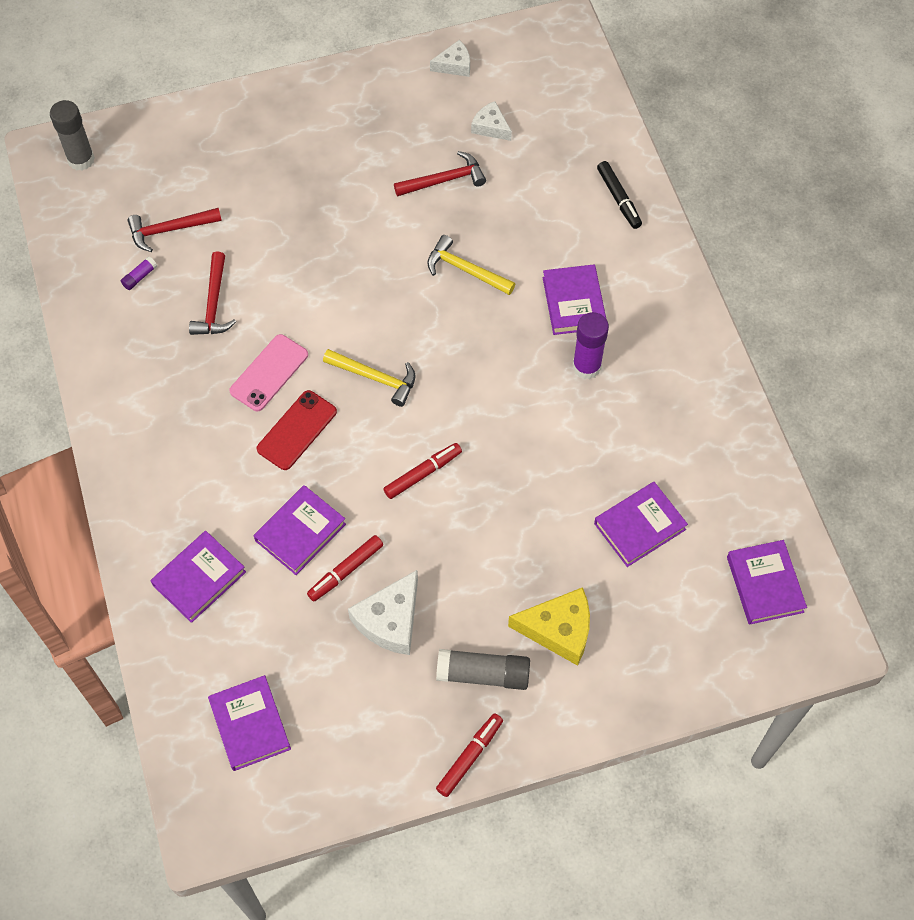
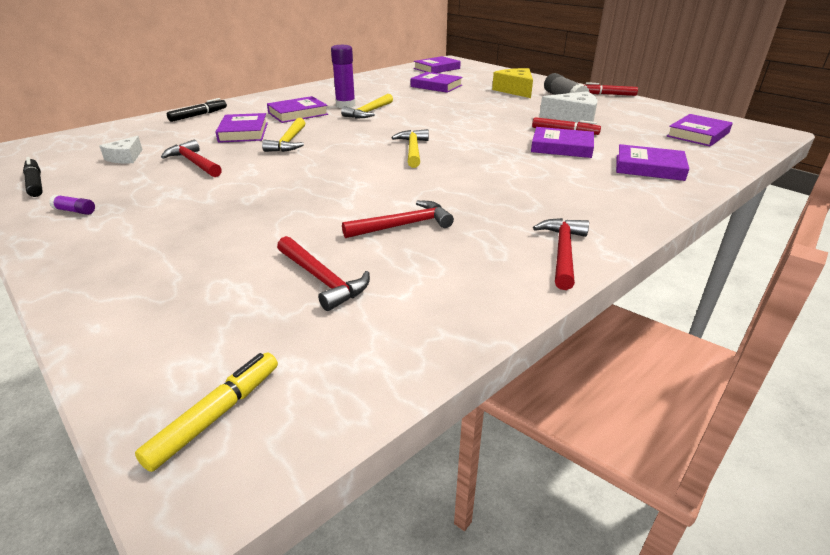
camera: 115 degrees left, 30 degrees down
(81, 159) = (216, 415): grey glue stick -> yellow marker
(109, 389) = (562, 252): none -> red hammer
(140, 277) = (406, 279): purple glue stick -> purple glue stick (75, 211)
(269, 373) = (451, 184): pink phone -> none
(297, 430) = (488, 164): red phone -> none
(422, 473) = (469, 126): red marker -> none
(454, 65) = (35, 183): white cheese -> black marker
(523, 234) = (243, 132): none -> purple book
(540, 384) = (369, 112): none -> yellow hammer

